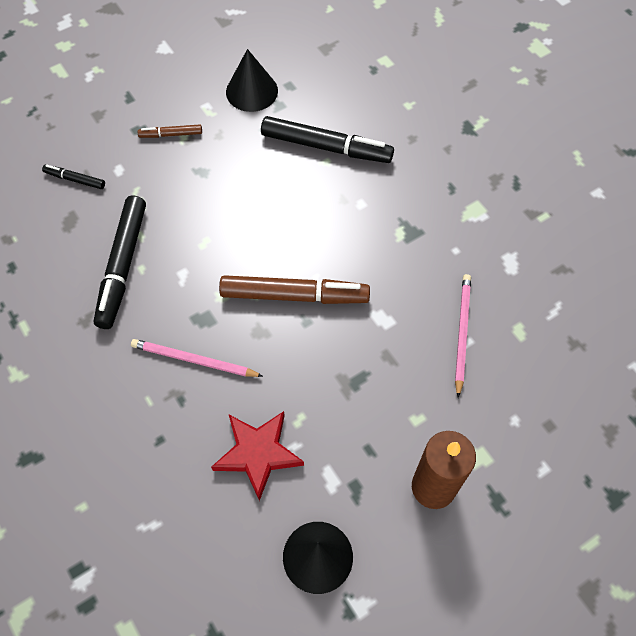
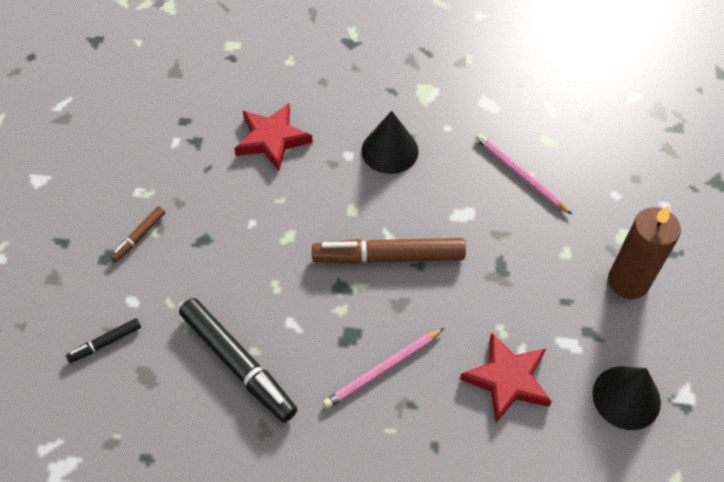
camera: 50 degrees left, 5 degrees down
(252, 91) = (160, 149): black cone -> black cone (390, 150)
(294, 295) = (389, 257): brown marker -> brown marker turned 135 degrees counterclockwise
(326, 147) = (272, 139): black marker -> red star

